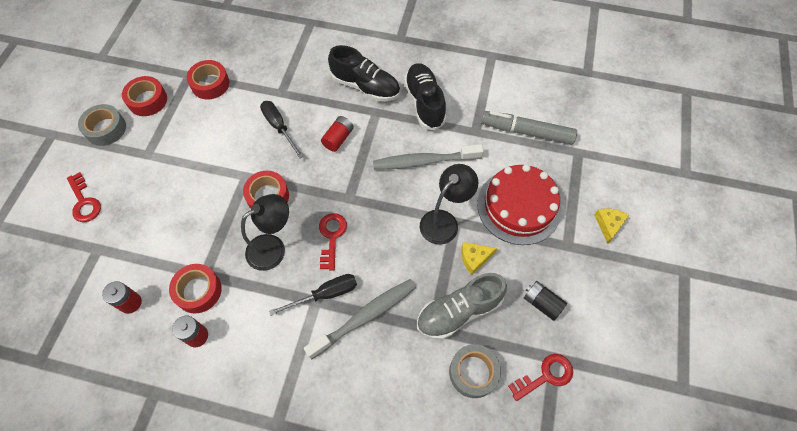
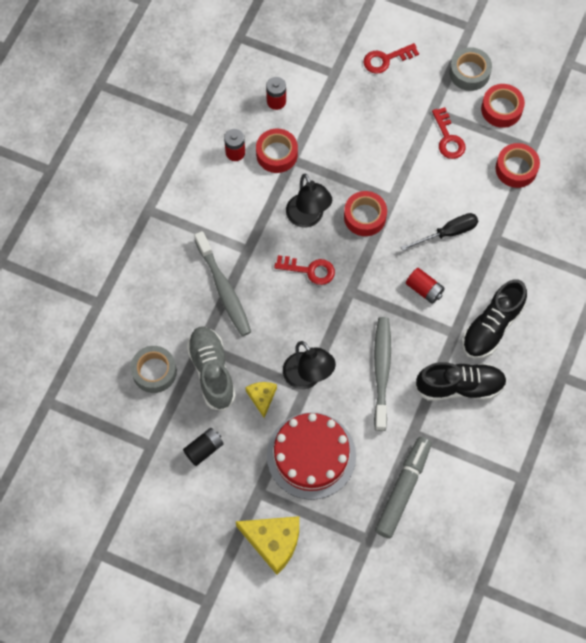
camera: 100 degrees right, 5 degrees up
(325, 294) = (252, 258): black screwdriver -> none
(546, 376) = (137, 433): red key -> red key (448, 138)
(608, 225) = (273, 542): yellow cheese -> yellow cheese, size x1.78

